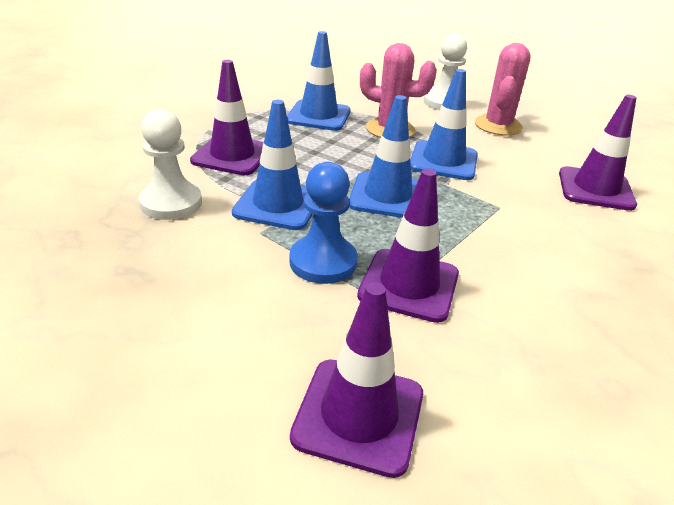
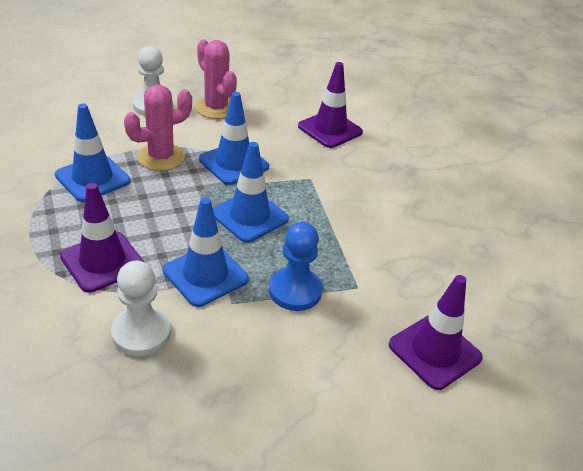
camera: 55 degrees left, 5 degrees up
(409, 285) = (350, 267): purple traffic cone -> none

